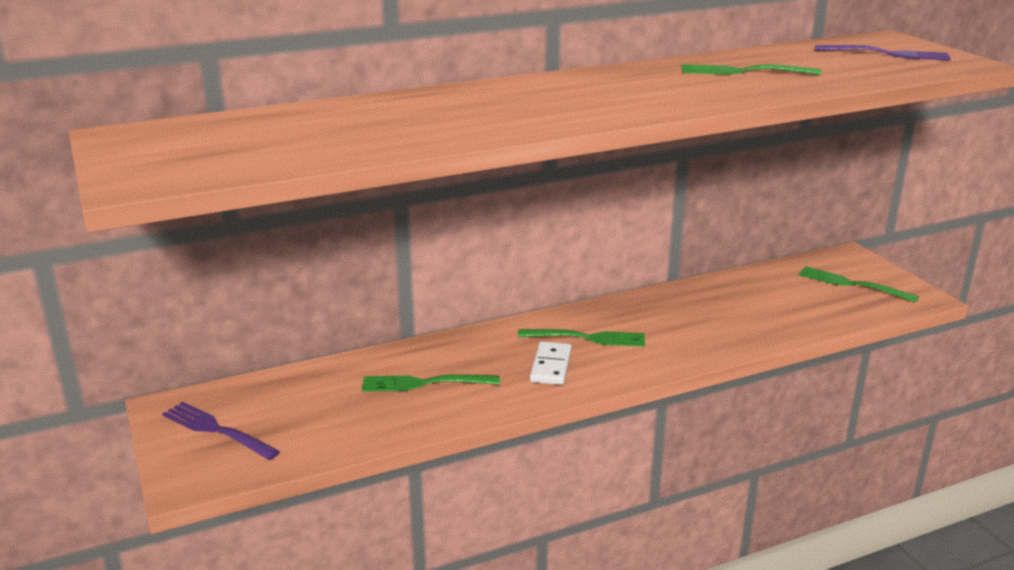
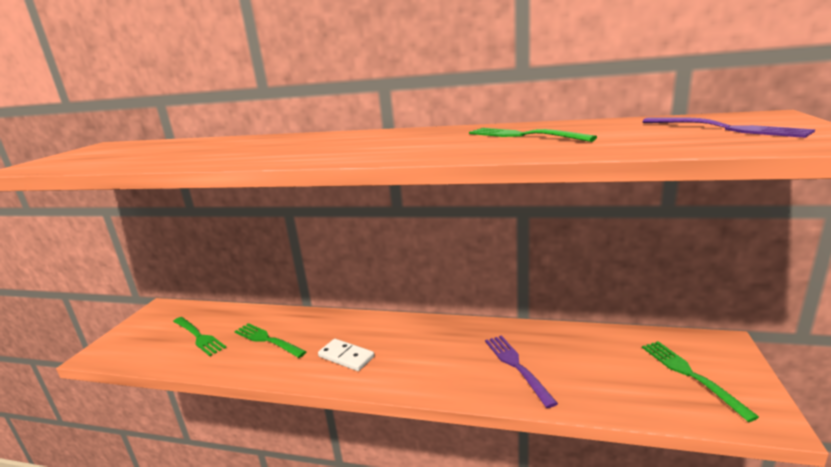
camera: 40 degrees right, 5 degrees down
(217, 430) = (151, 329): purple fork -> purple fork (516, 366)
(550, 366) = (346, 357): white domino -> white domino turned 75 degrees clockwise
(587, 338) = (398, 344): green fork -> green fork (198, 336)

